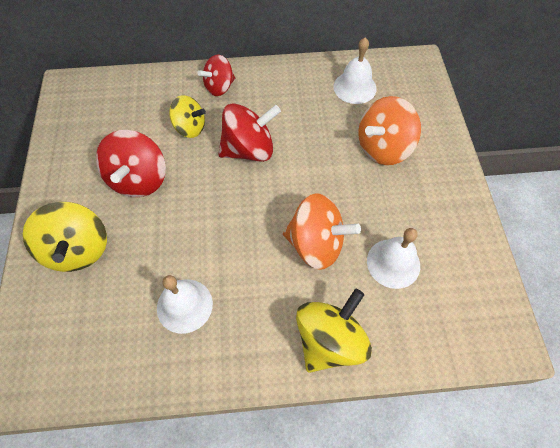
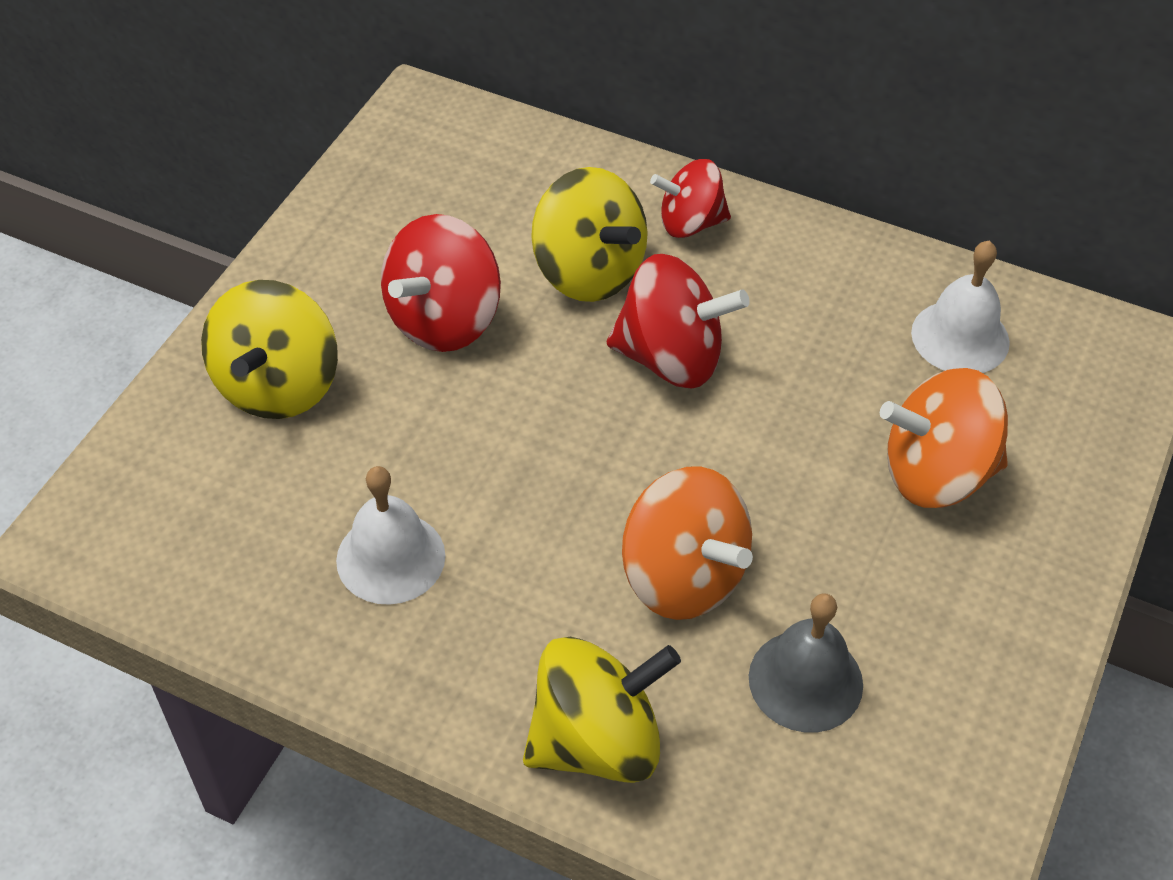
camera: 30 degrees right, 10 degrees down
(190, 128) = (588, 272): yellow spinning top -> yellow spinning top, size x1.53
(393, 263) = (805, 680): white bell -> grey bell

